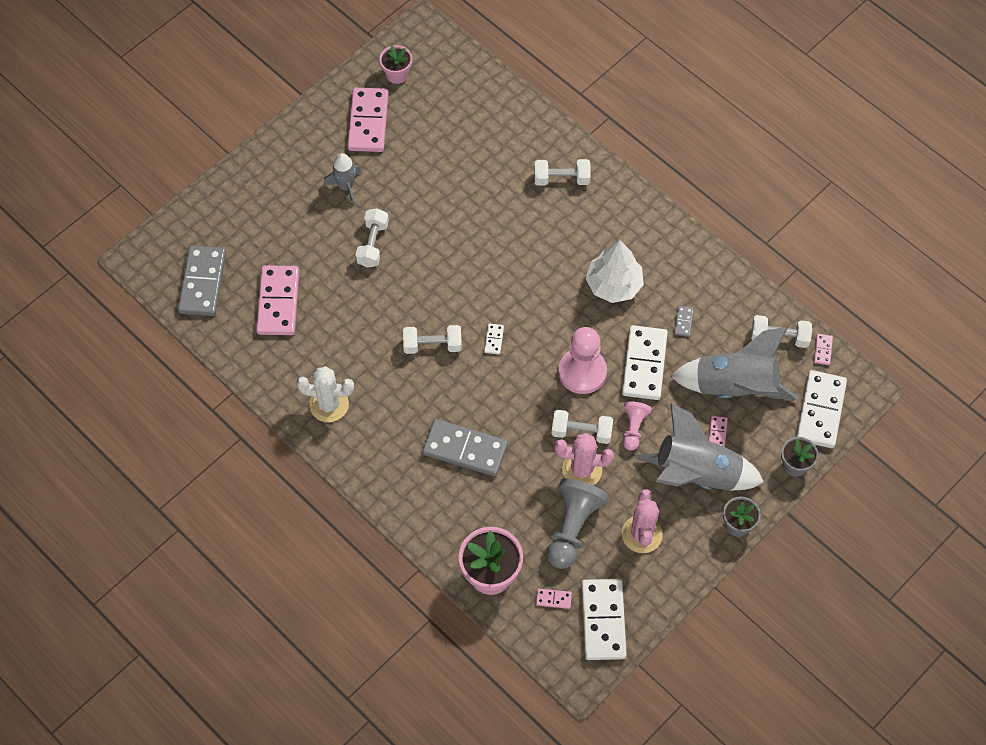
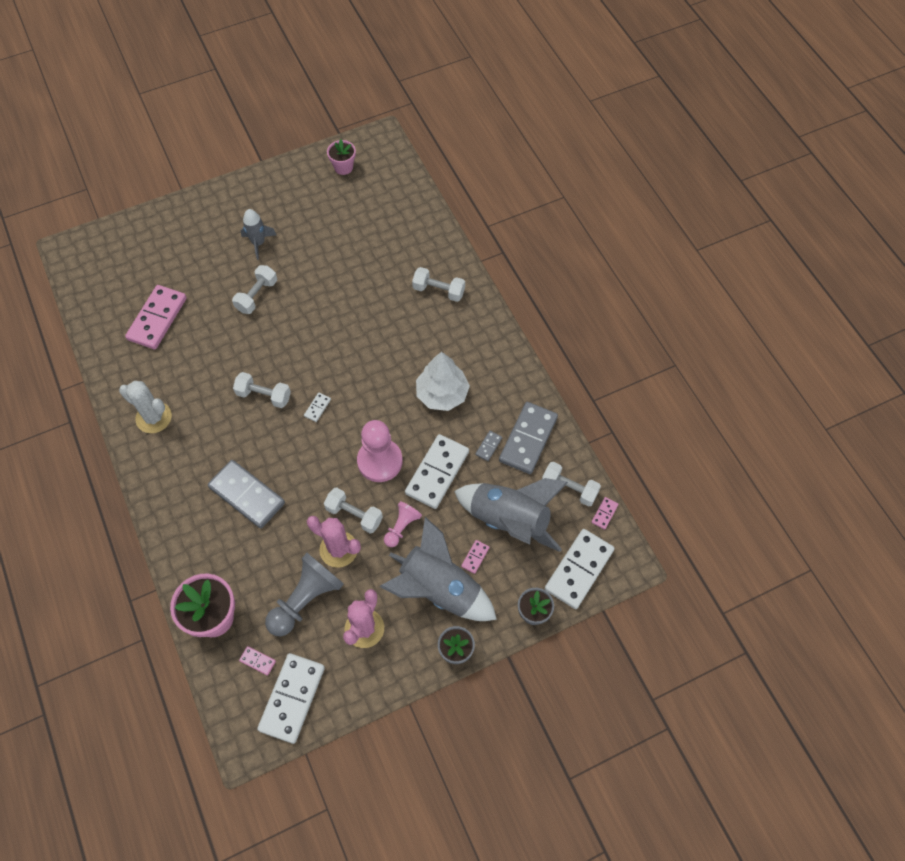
camera: 20 degrees right, 0 degrees up
(202, 282) = (106, 284): grey domino -> grey domino (528, 439)
(368, 122) = (302, 197): pink domino -> none

